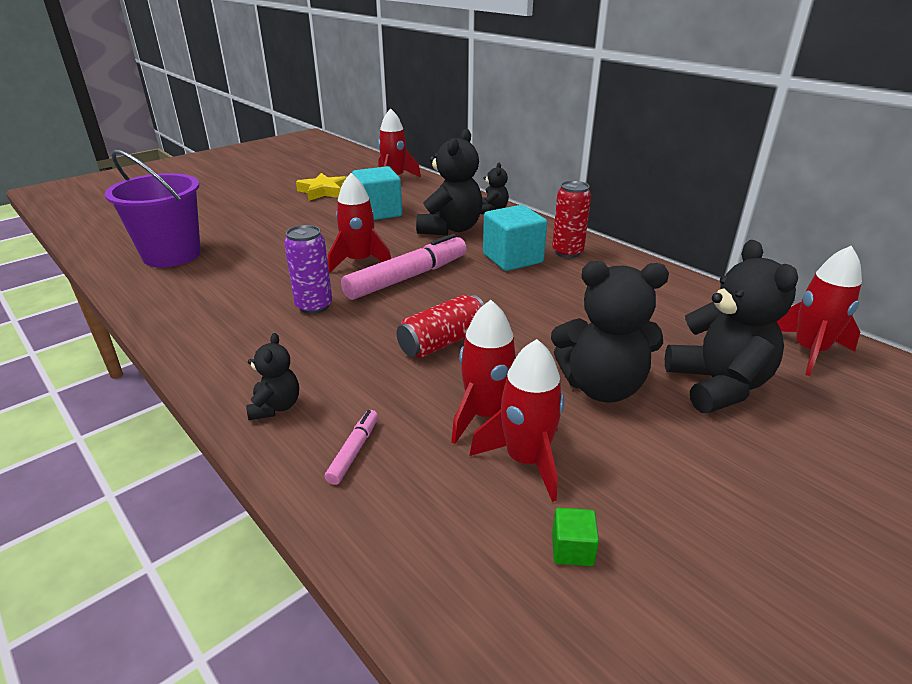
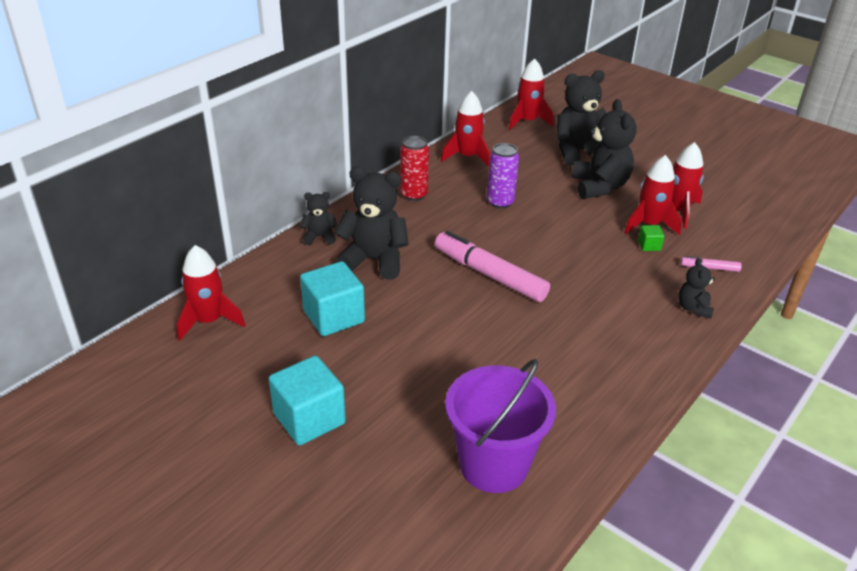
camera: 100 degrees left, 5 degrees up
(276, 407) = (693, 308): black teddy bear -> black teddy bear turned 75 degrees counterclockwise
(314, 306) = (560, 320): purple can -> purple can (500, 202)
(323, 191) = (261, 380): yellow star -> none
(359, 262) = (466, 309): red rocket -> red rocket (467, 157)
(442, 342) = (581, 247): red can -> none
(512, 258) = (434, 221): turquoise cube -> turquoise cube (309, 419)
(572, 549) = (724, 199): green cube -> green cube (649, 245)

